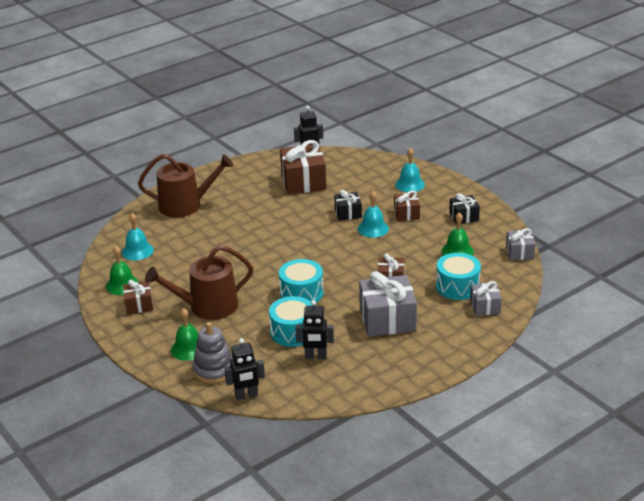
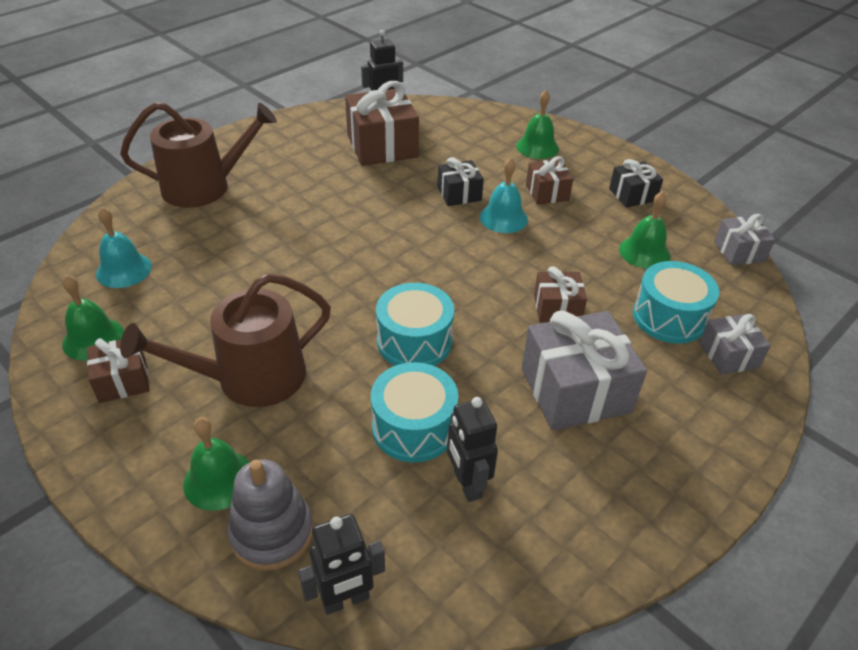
camera: 10 degrees left, 10 degrees up
(315, 356) = (467, 484): black robot -> black robot turned 75 degrees clockwise
(410, 184) = (537, 147): turquoise bell -> green bell

